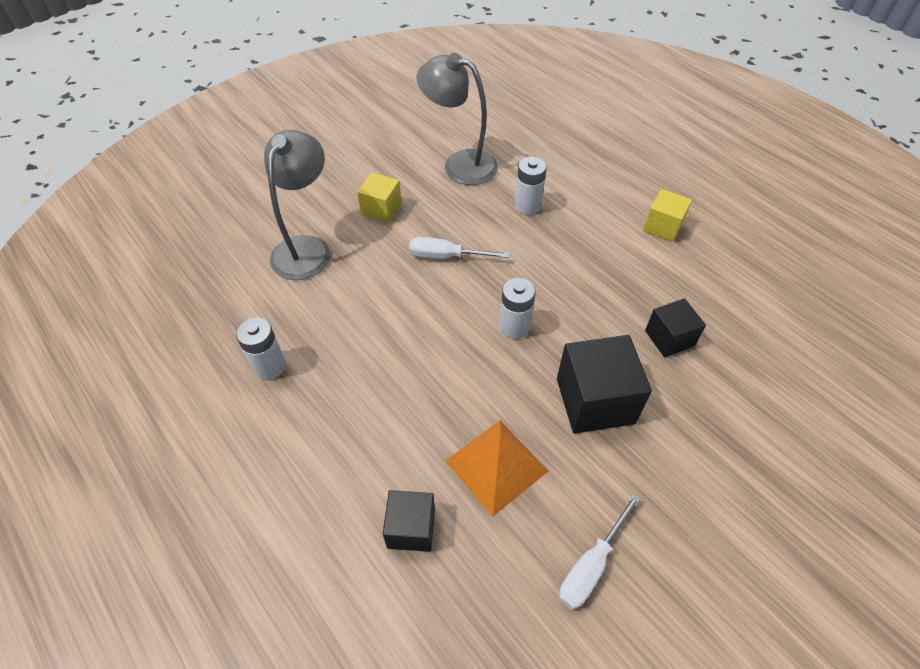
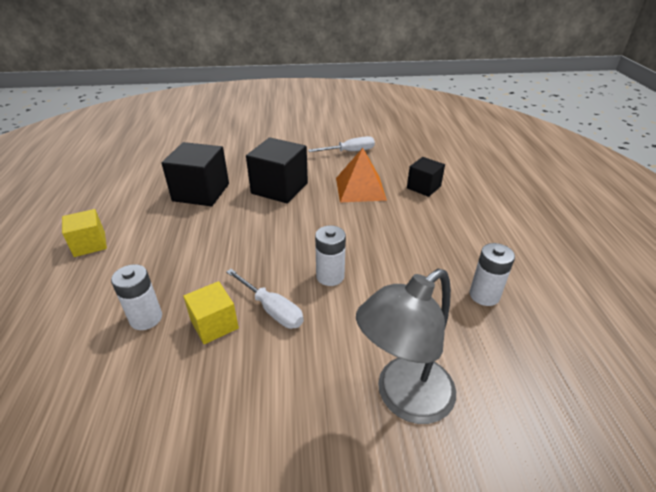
camera: 145 degrees left, 15 degrees down
(381, 209) = (283, 404): yellow cube -> yellow cube (214, 324)
(459, 164) = (133, 419): grey lamp -> none
(514, 327) = (279, 236): white battery -> white battery (330, 276)
(669, 338) = (201, 192): black cube -> black cube, size x1.67

